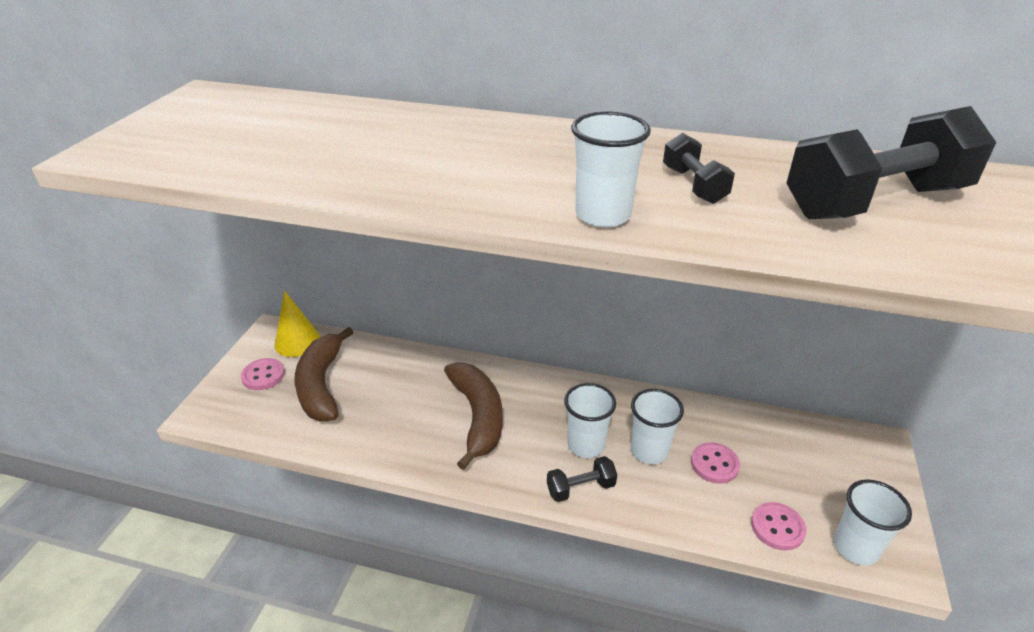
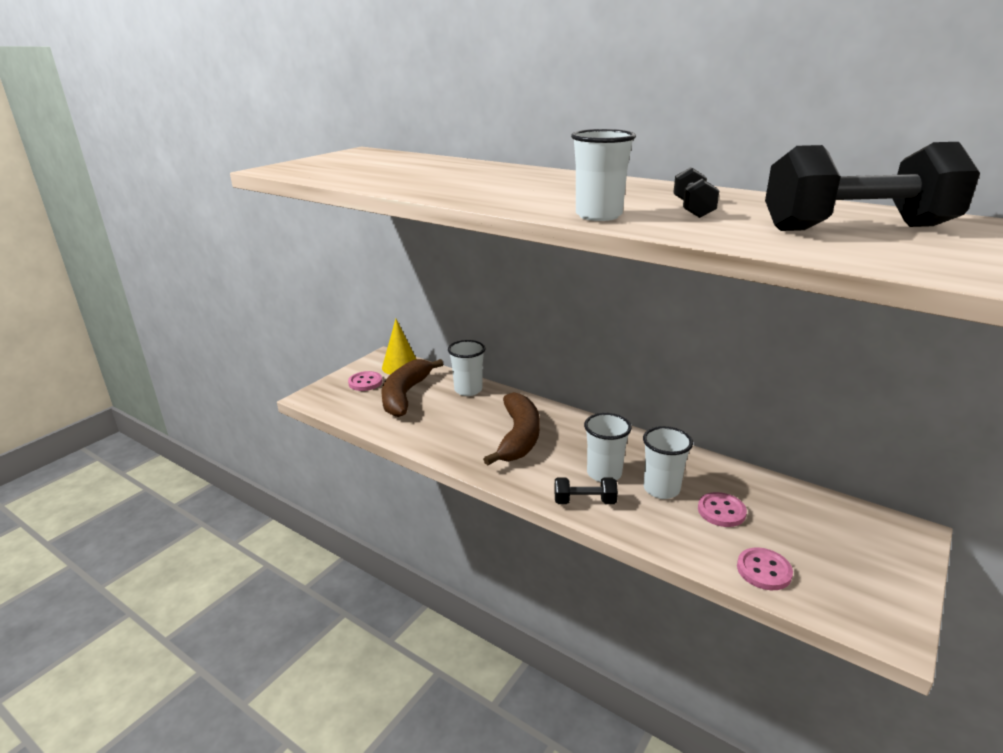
camera: 20 degrees right, 10 degrees down
(855, 548) = (842, 605): white cup -> white cup (468, 390)

